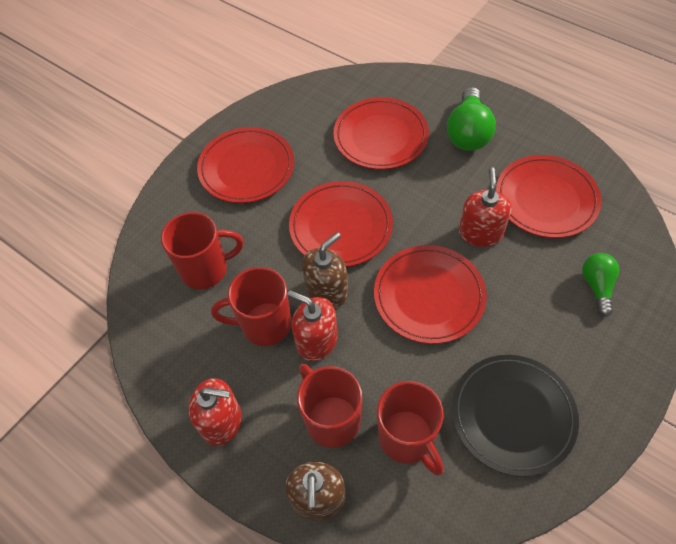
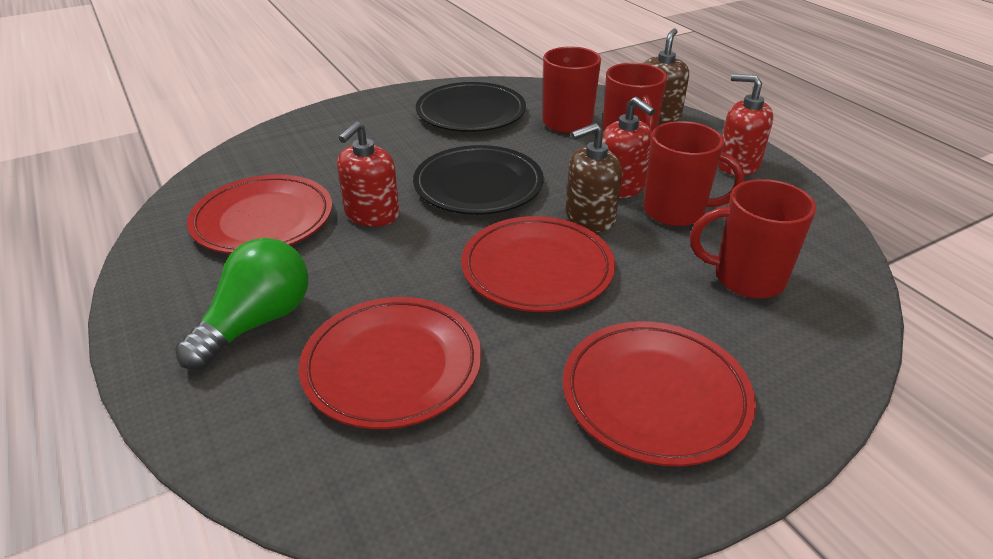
camera: 160 degrees left, 20 degrees down
(429, 296) = (478, 185): red plate -> black plate
(597, 286) = (311, 150): green light bulb -> none

